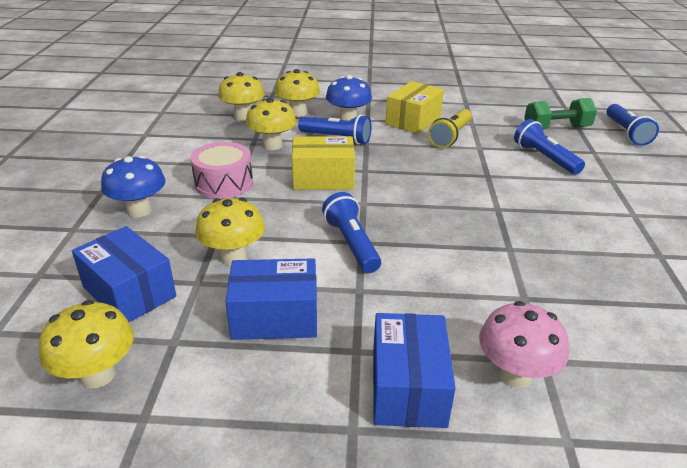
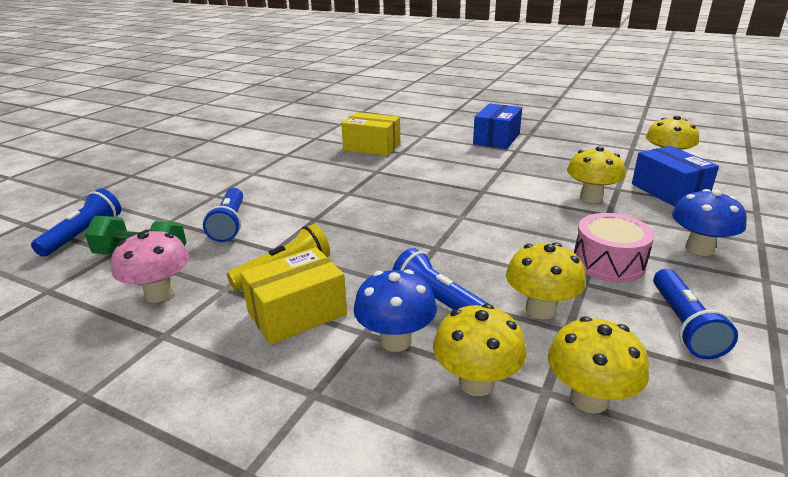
camera: 155 degrees left, 5 degrees down
(275, 317) = (561, 167): blue box -> none
(323, 178) = (488, 247): yellow box -> yellow box (372, 147)
(351, 244) = (491, 191): blue flashlight -> blue flashlight (683, 325)
(514, 374) = (441, 135): pink mushroom -> pink mushroom (159, 293)

